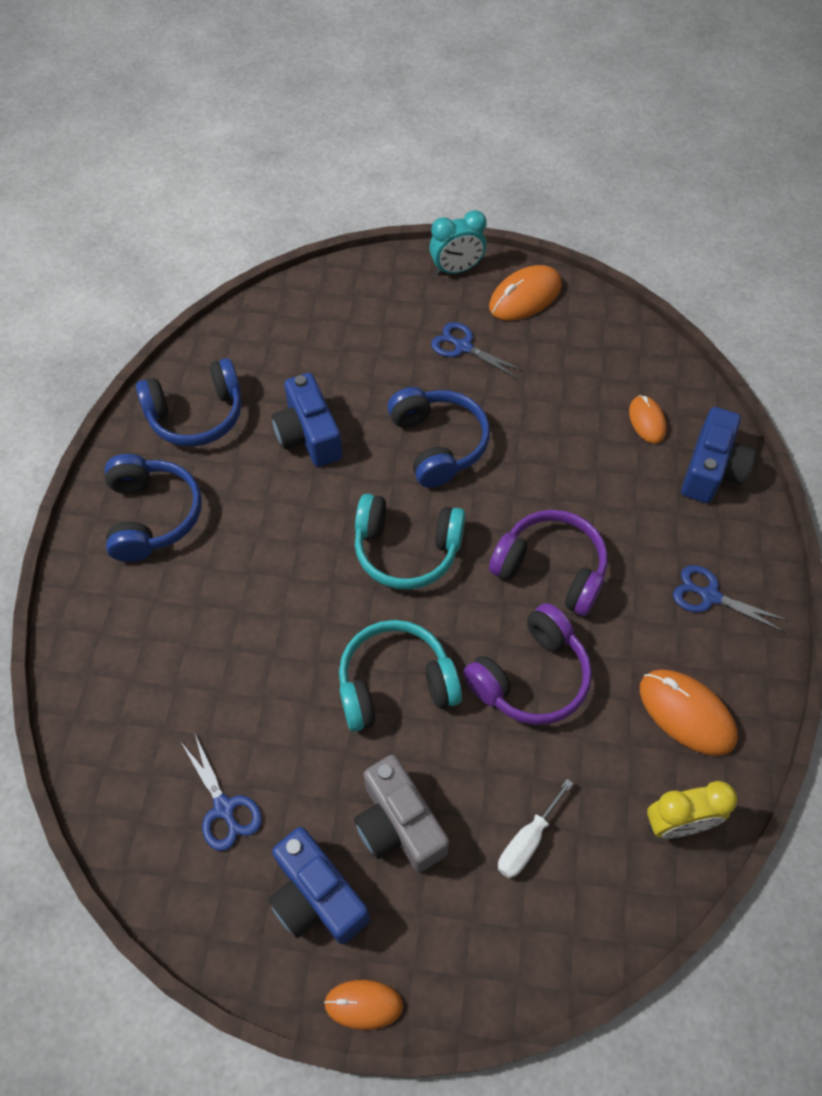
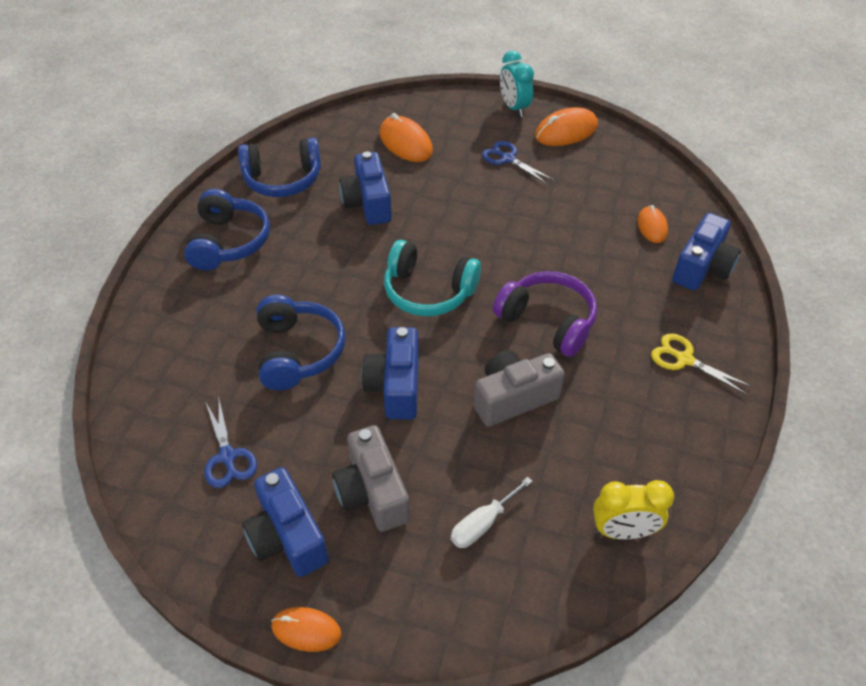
camera: 10 degrees right, 10 degrees down
(395, 684) = (395, 386): turquoise headphones -> blue camera
(438, 444) = (472, 221): blue headphones -> blue headphones (298, 352)
(456, 270) = (514, 108): turquoise clock -> turquoise clock turned 75 degrees clockwise
(531, 677) = (513, 398): purple headphones -> grey camera
(686, 713) = (647, 445): orange mouse -> orange mouse (405, 143)
(709, 596) = (684, 359): blue scissors -> yellow scissors

